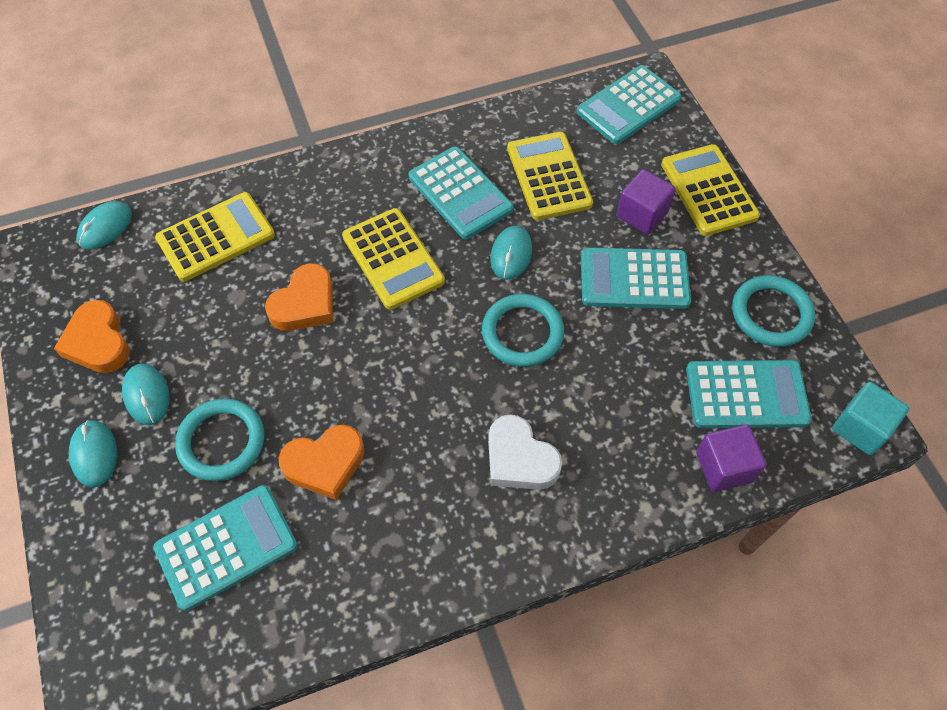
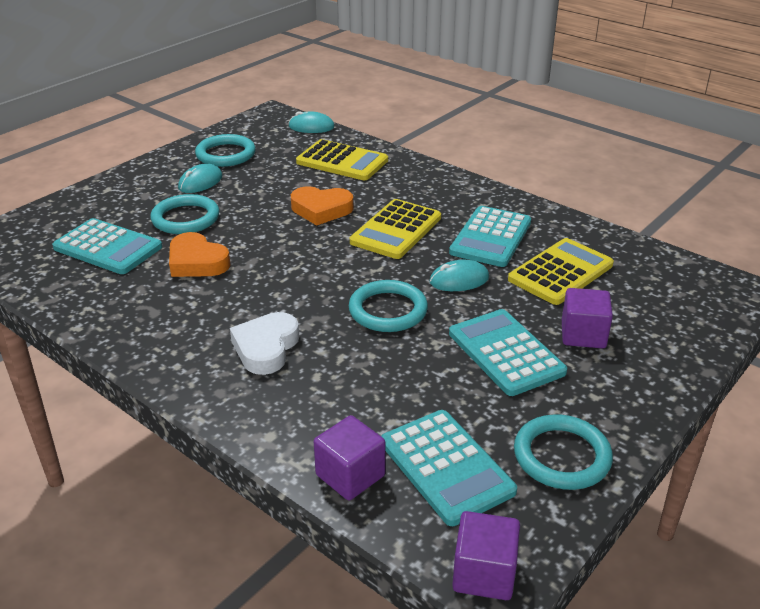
camera: 60 degrees right, 25 degrees down
(94, 454) = (145, 181): turquoise mouse -> none
(98, 342) = (225, 154): orange heart -> turquoise ring
(628, 106) = (696, 289): turquoise calculator -> none
(708, 190) = (662, 367): yellow calculator -> none
(860, 428) = (484, 573): turquoise cube -> purple cube

